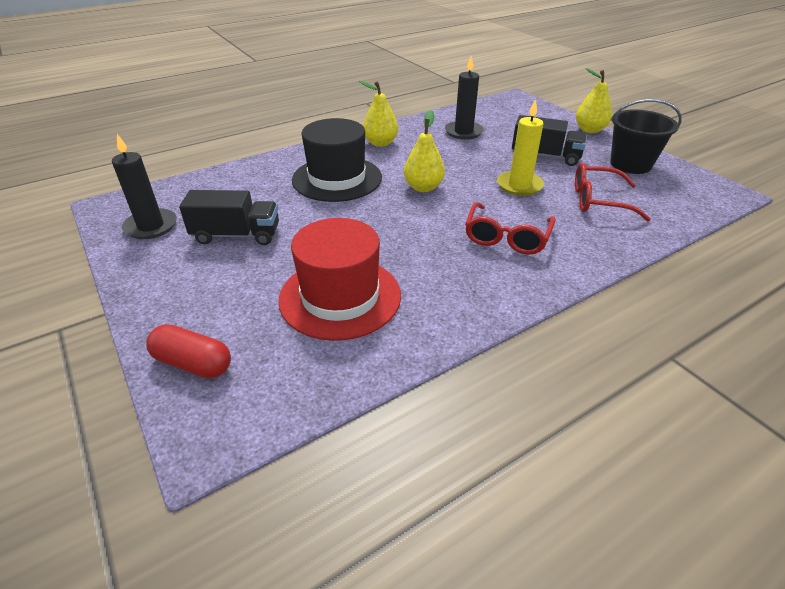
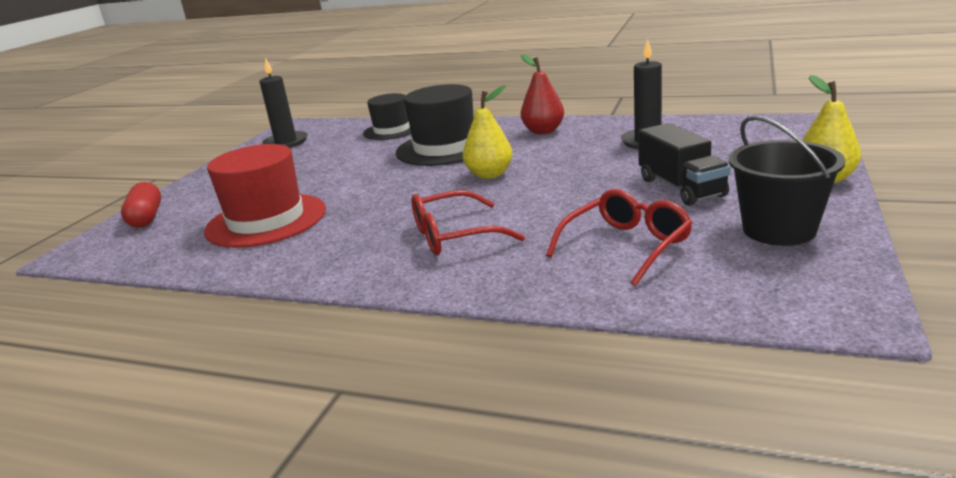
camera: 55 degrees right, 15 degrees down
(236, 235) = (307, 163): black truck -> none
(245, 178) = (392, 130): none -> black hat
(380, 143) = (543, 131): yellow pear -> red pear
(519, 185) = (578, 203): yellow candle -> none
(598, 201) = (626, 246): red glasses -> red glasses turned 75 degrees clockwise

